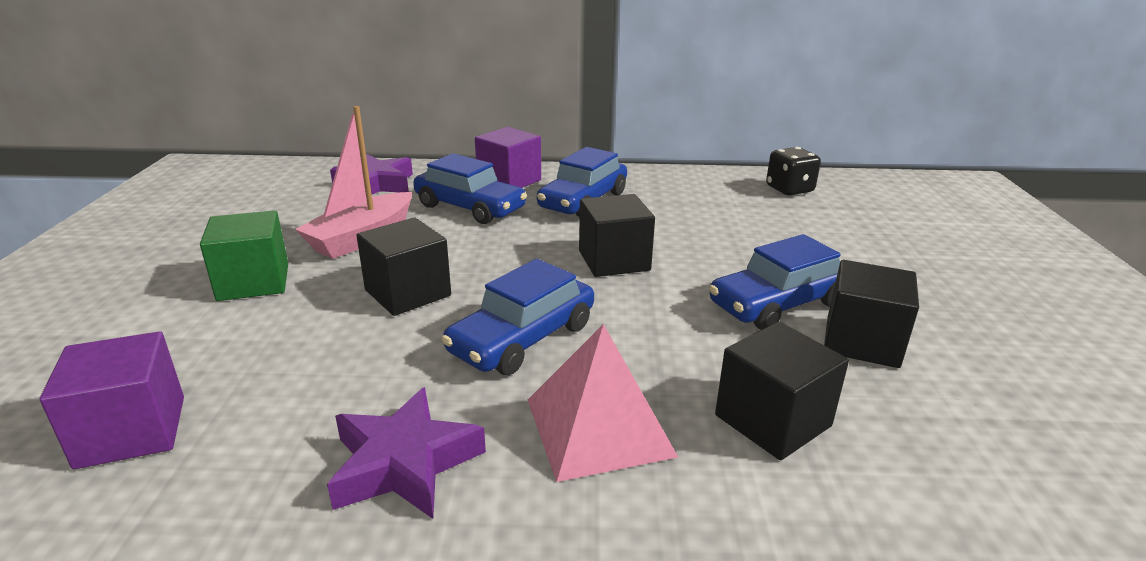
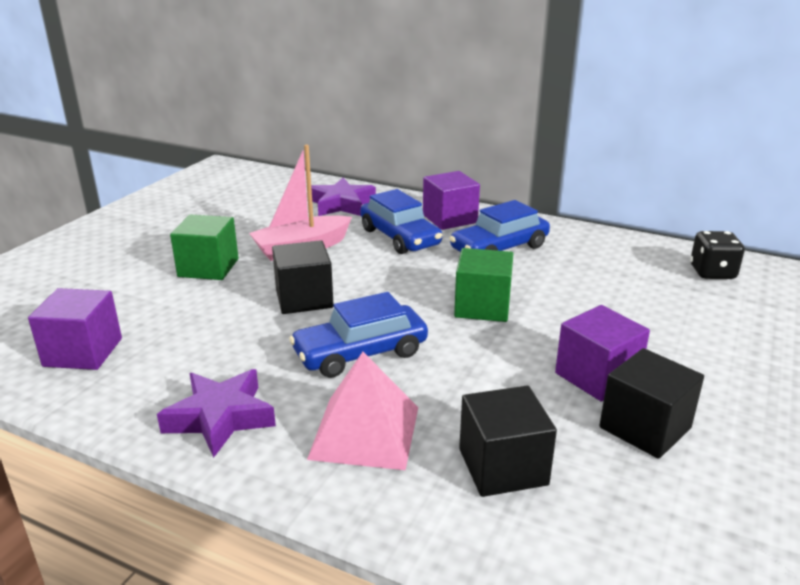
camera: 25 degrees right, 0 degrees up
(614, 260) = (482, 307): black cube -> green cube
(778, 304) = (597, 376): blue car -> purple cube

